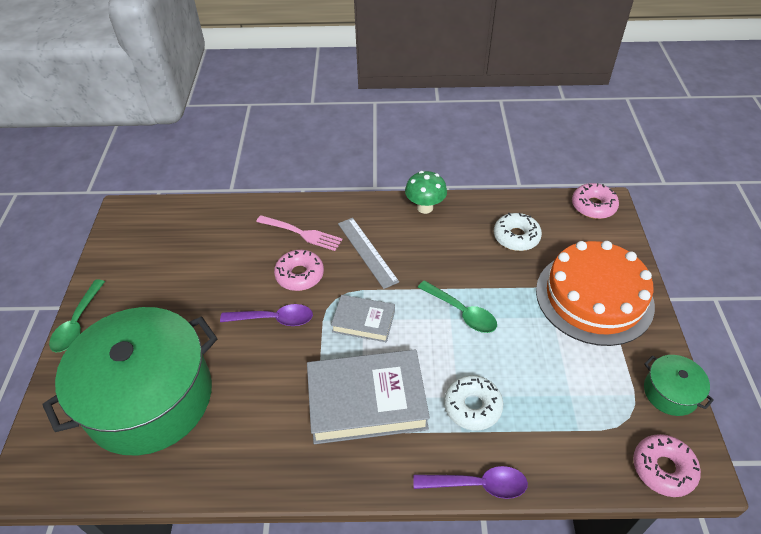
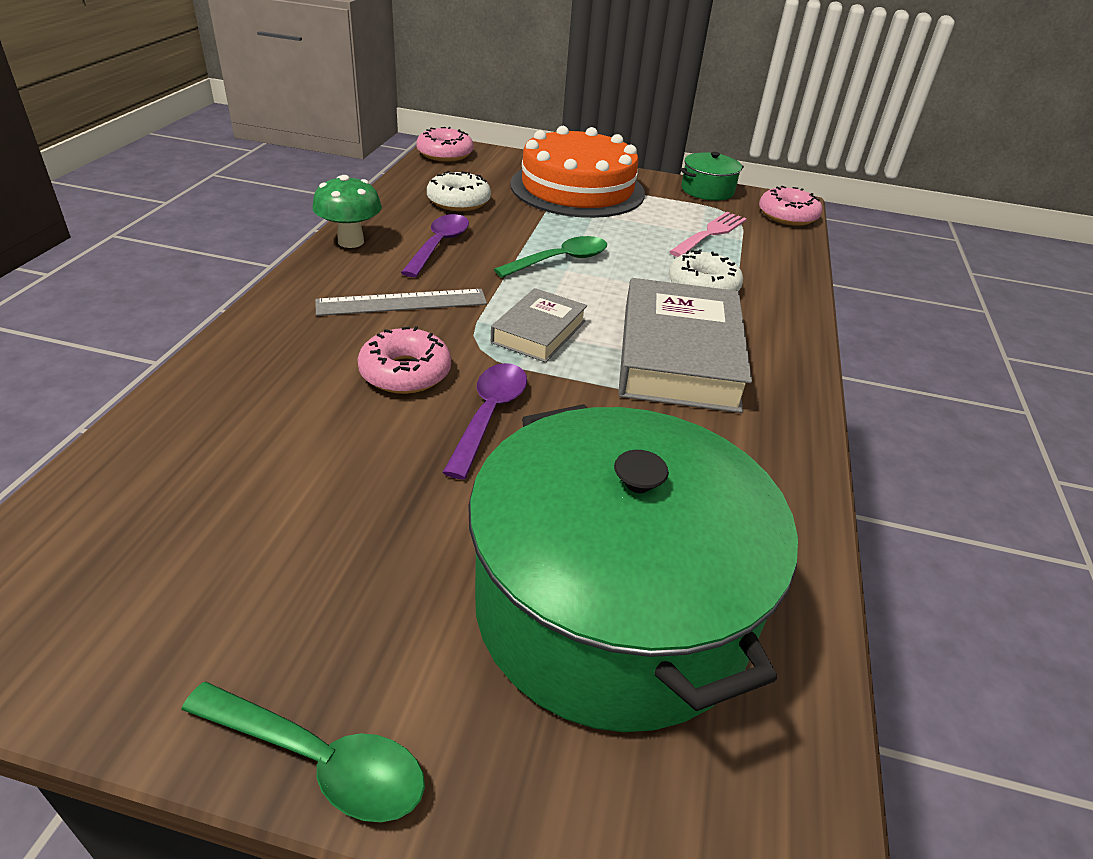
camera: 80 degrees left, 10 degrees down
(302, 233) = (306, 354): pink fork -> pink fork (710, 233)
(477, 484) = (804, 307): purple spoon -> purple spoon (439, 245)

